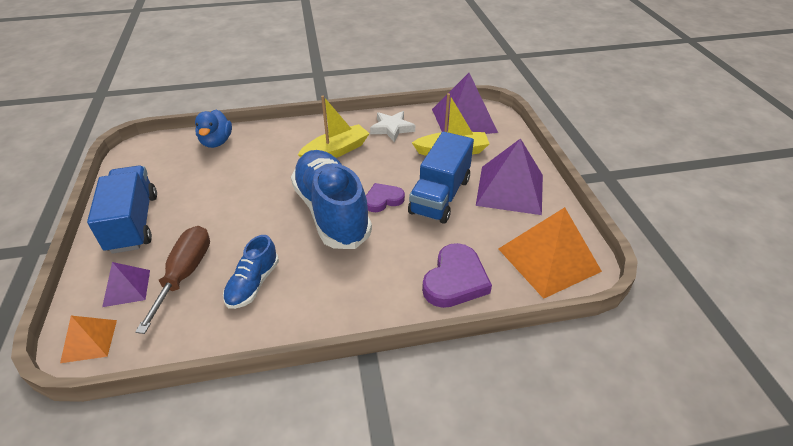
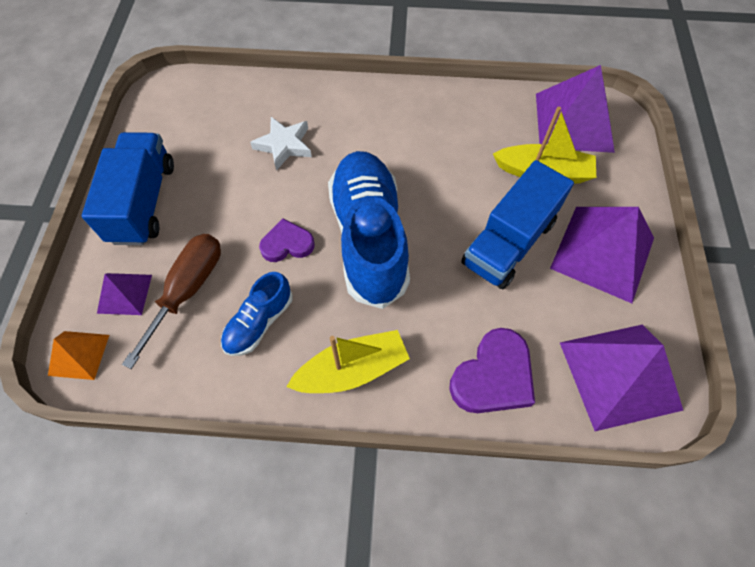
camera: 15 degrees right, 20 degrees up
(216, 142) = (254, 97): blue duck -> none
(336, 151) = (395, 141): yellow boat -> yellow boat (352, 369)
(383, 200) = (435, 233): purple heart -> purple heart (287, 244)
(392, 128) = (474, 117): white star -> white star (284, 145)
(548, 259) = (619, 375): orange pyramid -> purple pyramid

